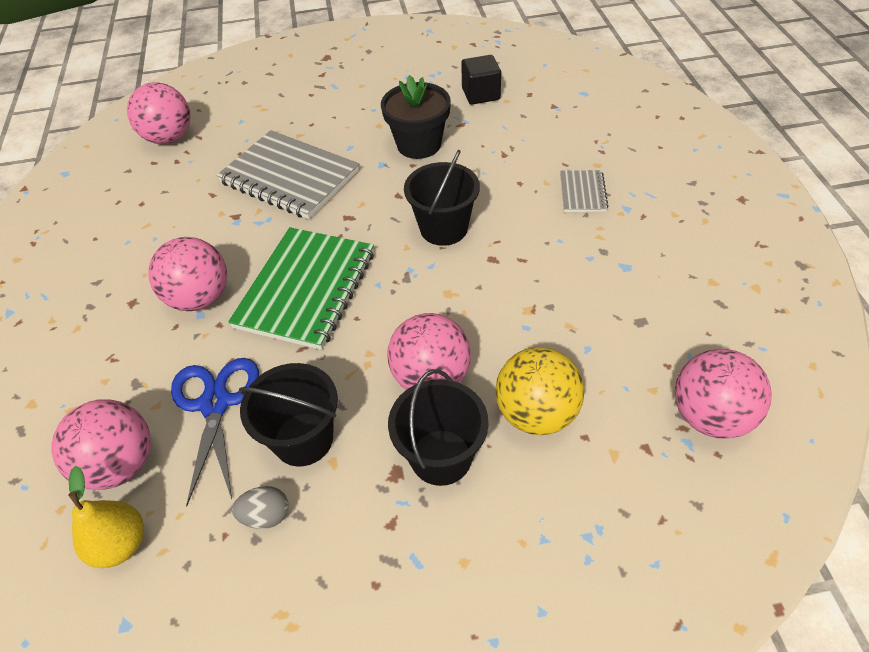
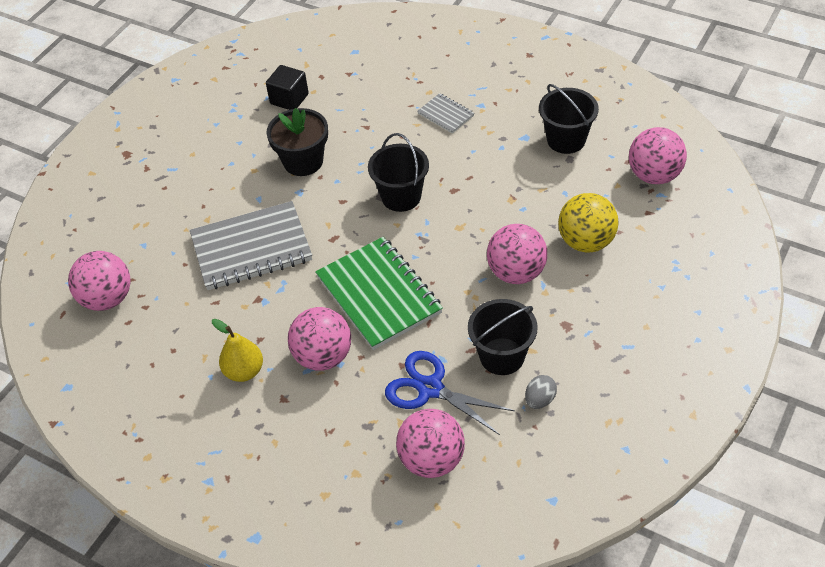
camera: 50 degrees left, 0 degrees up
(120, 544) = (494, 482): yellow pear -> yellow pear (244, 371)
(441, 457) = (575, 299): black bucket -> black bucket (566, 140)

